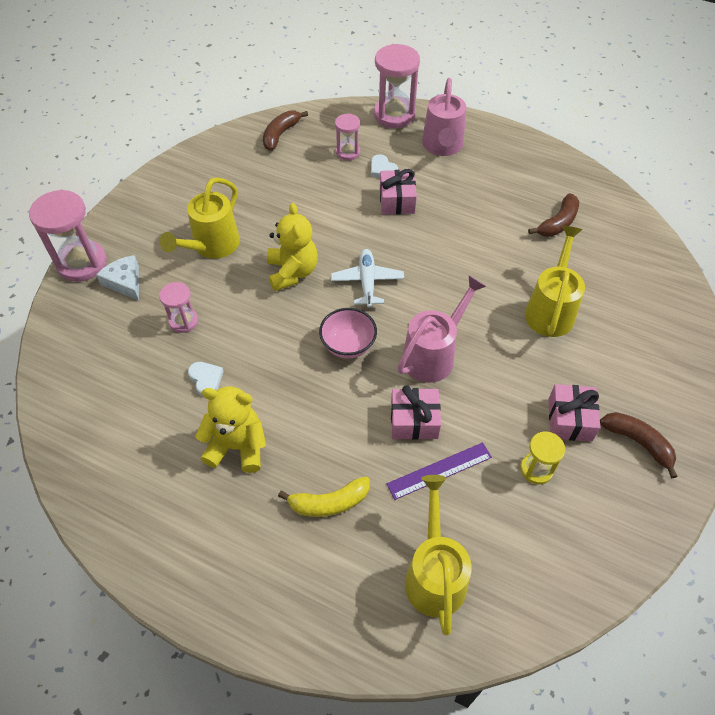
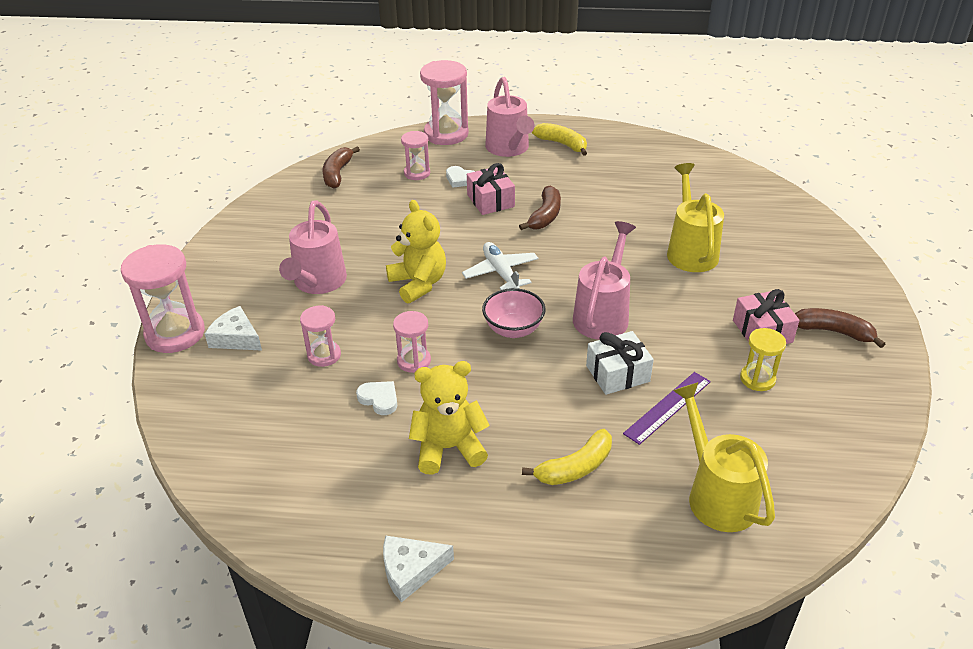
camera: 20 degrees left, 15 degrees down
(154, 550) = (411, 570): none -> white cheese
(211, 246) = (317, 283): yellow watering can -> pink watering can
(251, 350) = (414, 361): none -> pink hourglass
(414, 421) = (617, 373): pink gift -> white gift
(494, 154) = (562, 144): none -> yellow banana
(558, 223) = (655, 183): brown banana -> brown banana (545, 216)

